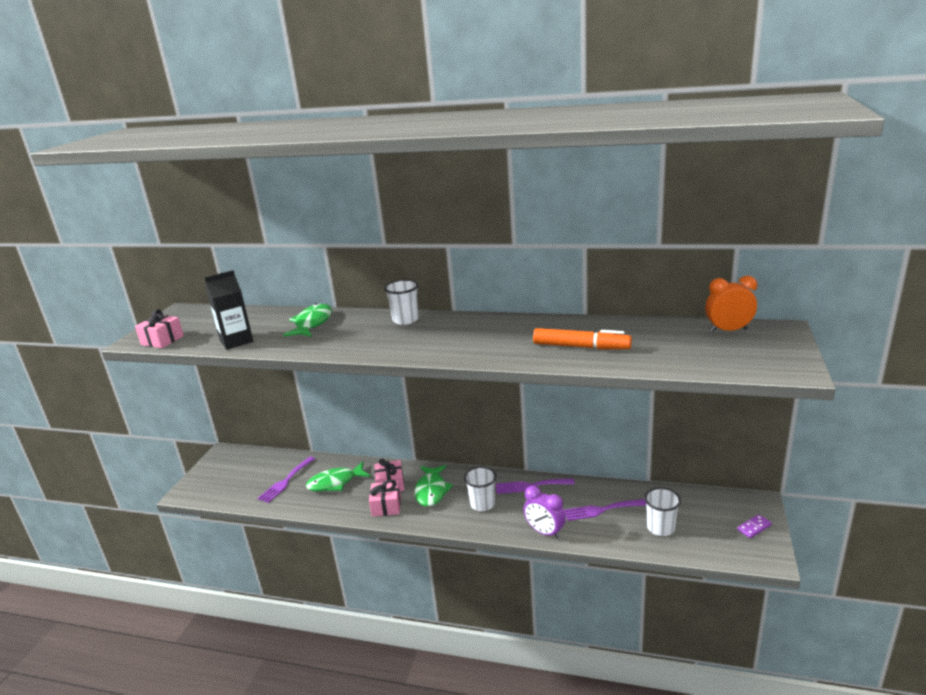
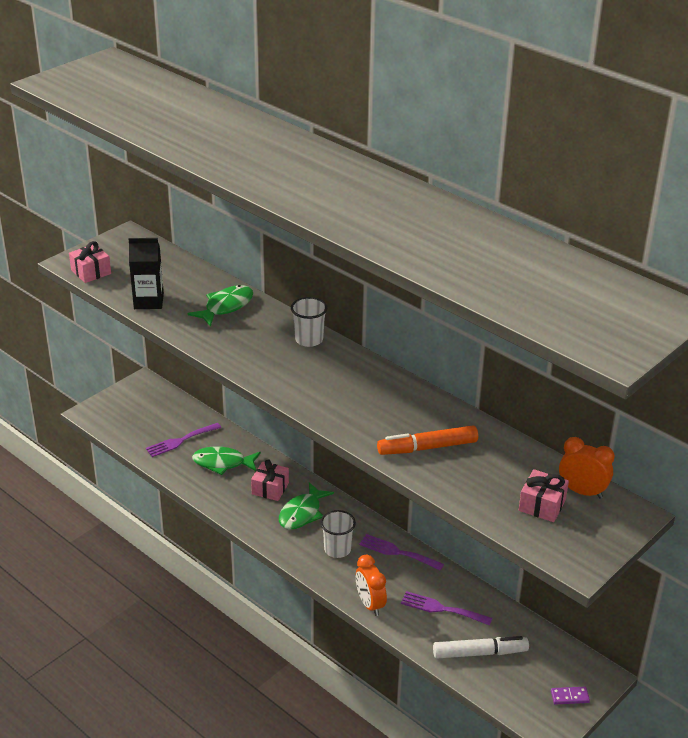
camera: 25 degrees right, 10 degrees up
(386, 506) = (250, 510): pink gift -> pink gift (542, 505)
(545, 532) = (370, 604): purple clock -> orange clock
(581, 347) = (427, 447): orange marker -> orange marker turned 120 degrees clockwise
(660, 528) = (480, 653): white cup -> white marker

